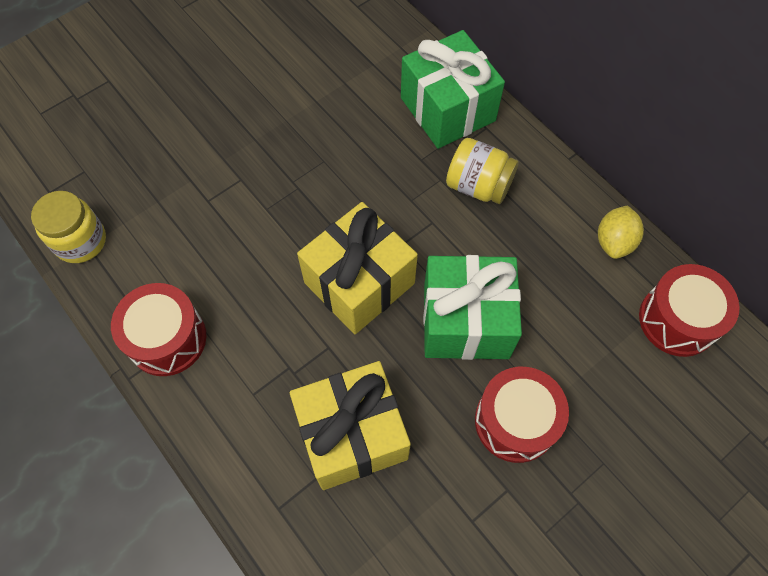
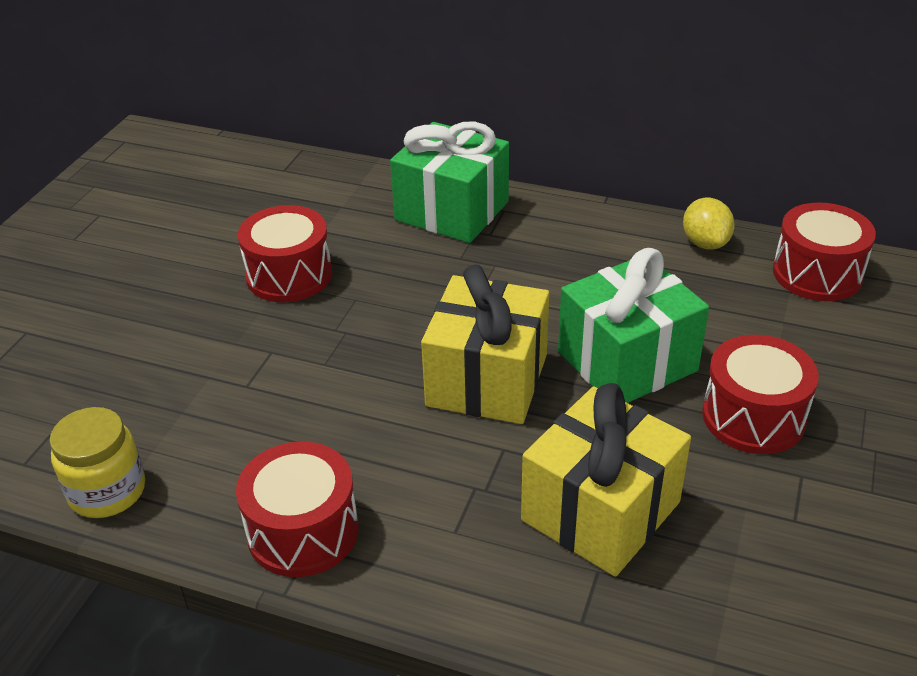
camera: 30 degrees left, 25 degrees down
(295, 115) = (289, 275): none -> red drum
(478, 186) = (537, 254): yellow jar -> none

